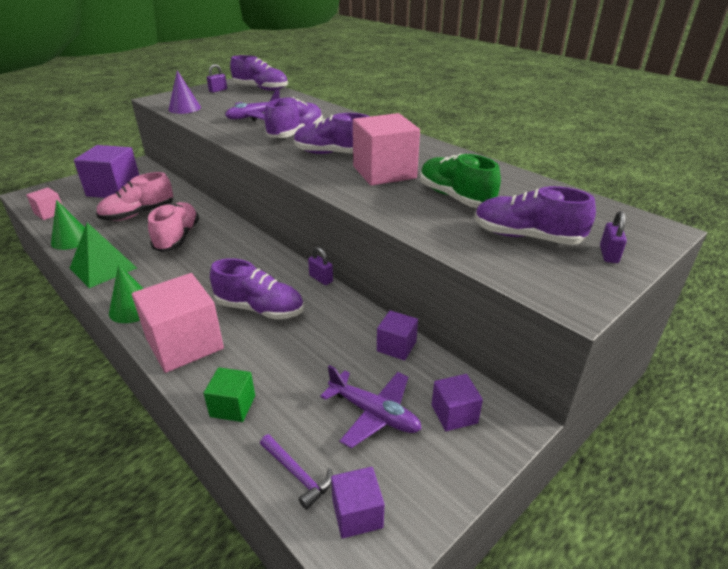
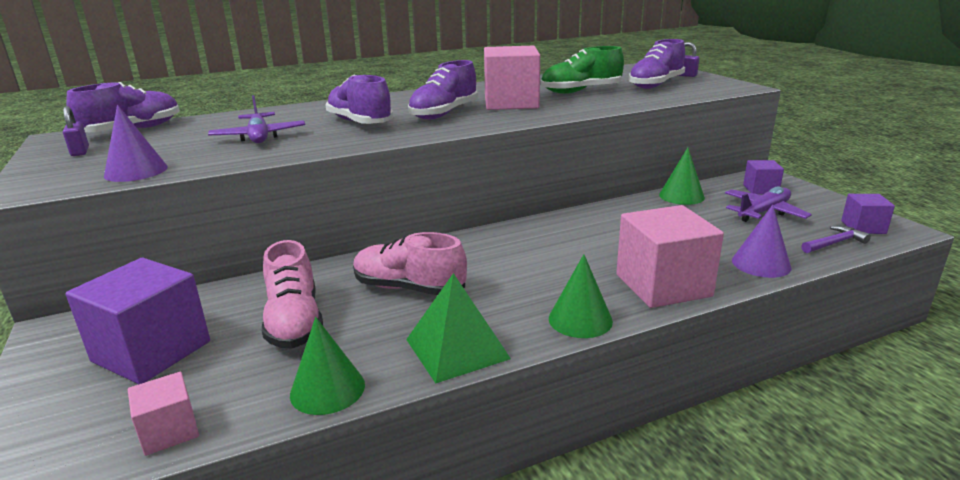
camera: 70 degrees left, 10 degrees down
(233, 406) = (761, 264): green cube -> purple cone
(260, 309) = (609, 244): purple shoe -> none
(321, 279) = (565, 213): purple padlock -> none
(396, 346) = (681, 196): purple cube -> green cone

